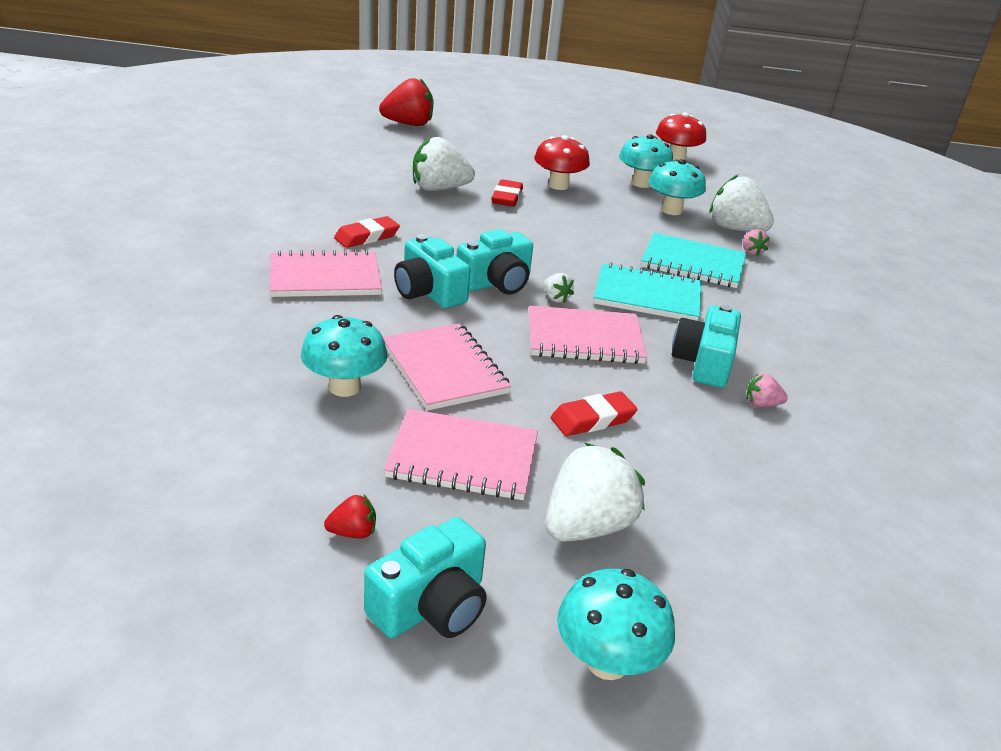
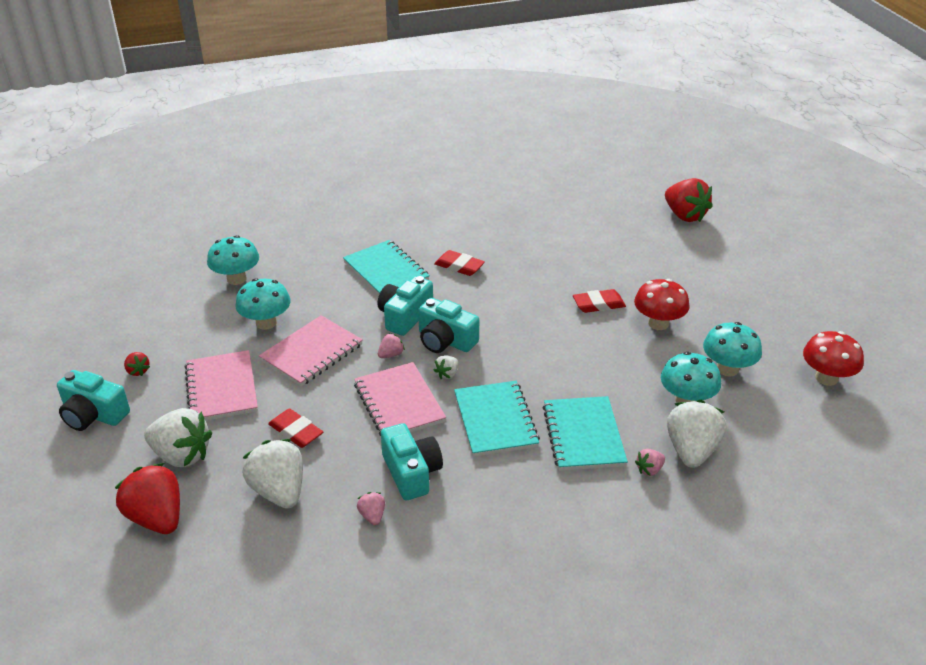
camera: 70 degrees right, 5 degrees up
(325, 278) = (386, 271): pink notebook -> turquoise notebook
(439, 189) = (574, 269): white strawberry -> white strawberry (279, 491)
(494, 320) = (391, 355): none -> pink strawberry
(607, 661) = (74, 489): turquoise mushroom -> turquoise mushroom (236, 279)
(703, 363) = (411, 472): turquoise camera -> turquoise camera turned 75 degrees clockwise
(707, 577) = (157, 517): none -> red strawberry

